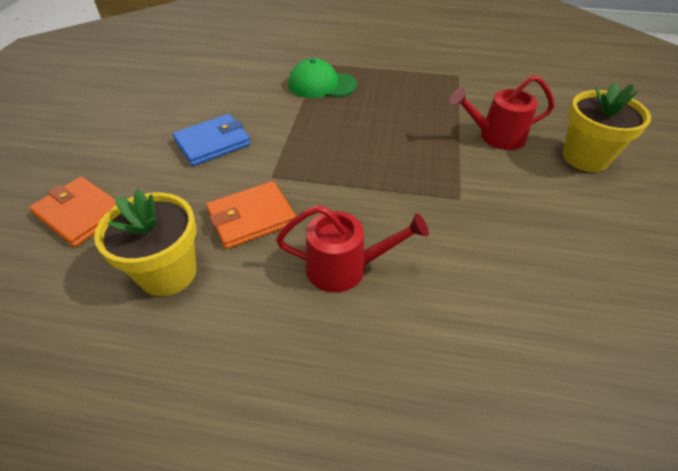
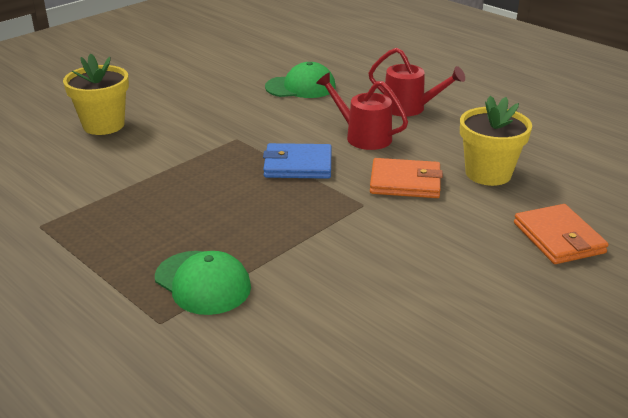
camera: 145 degrees left, 15 degrees down
(212, 143) = (399, 258): blue wallet -> blue wallet (298, 165)
(495, 136) = (133, 160): red watering can -> red watering can (410, 108)
(525, 339) = (301, 87): none -> green cap

